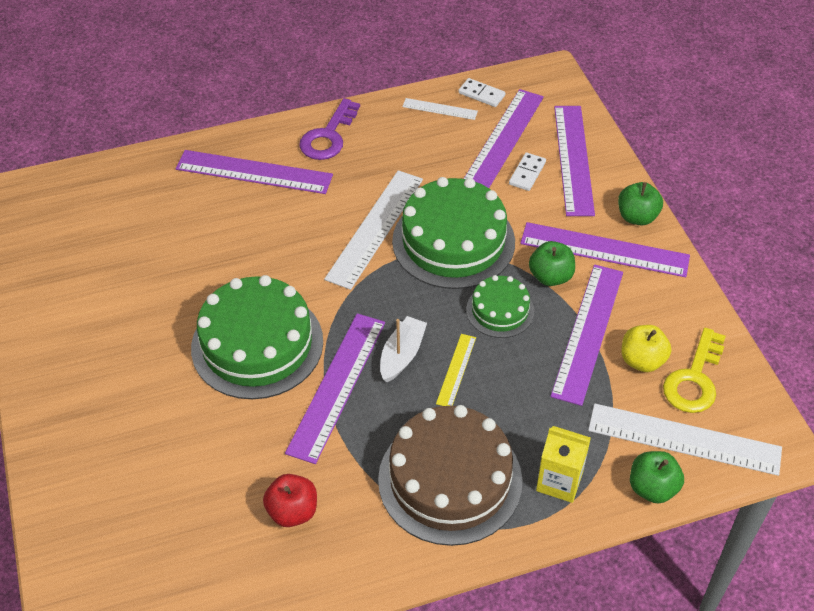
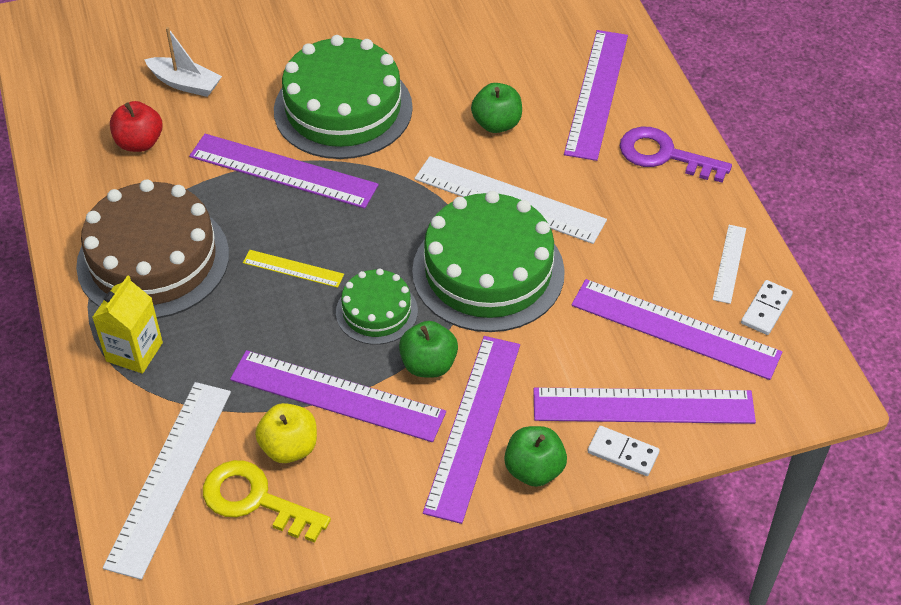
camera: 90 degrees right, 0 degrees up
(402, 355) = (318, 223): white boat -> white boat (185, 83)
(527, 173) = (612, 352): white domino -> white domino (623, 453)
(652, 488) = (110, 437): green apple -> green apple (496, 124)

